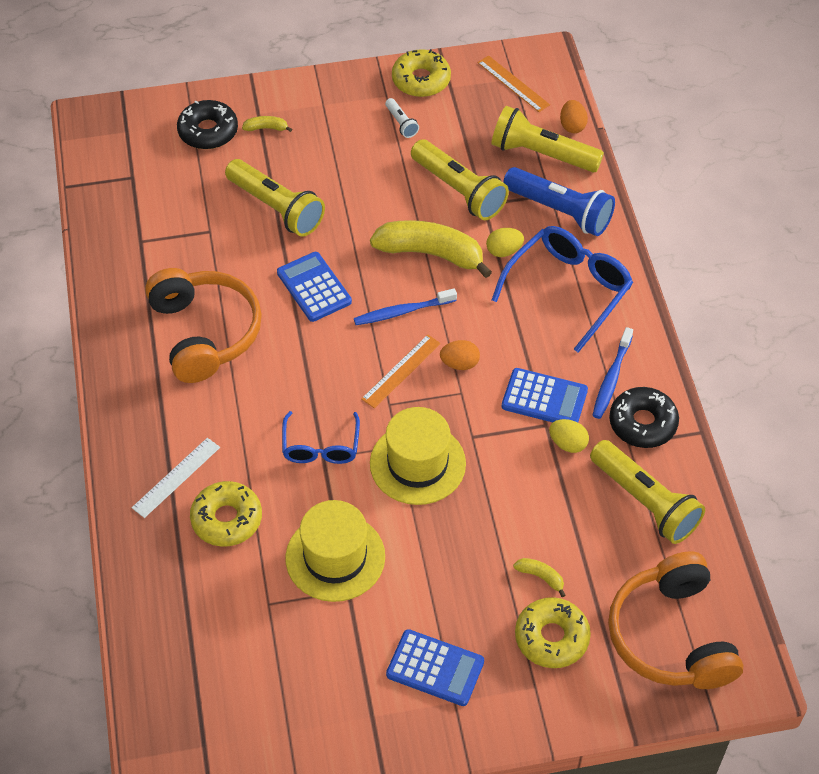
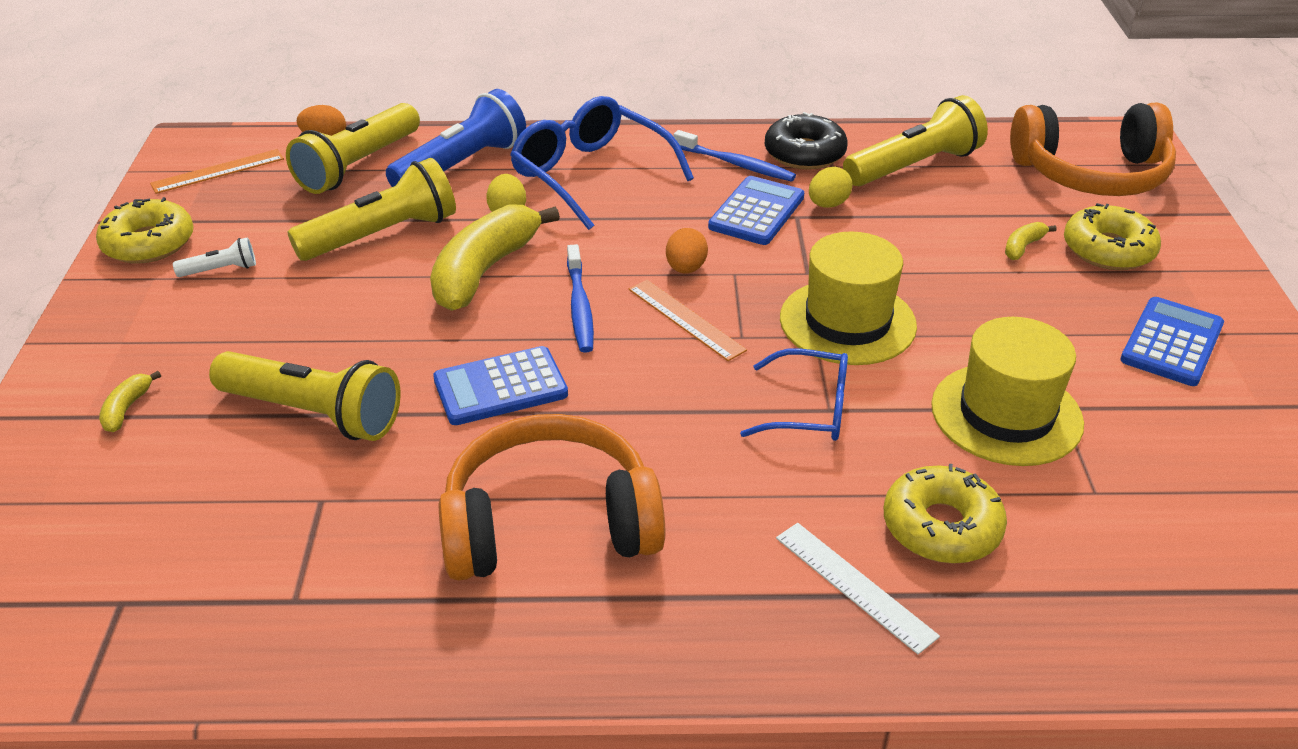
camera: 80 degrees left, 15 degrees down
(208, 131) = (80, 482): black donut -> none
(276, 208) = (313, 413): yellow flashlight -> yellow flashlight turned 60 degrees clockwise

